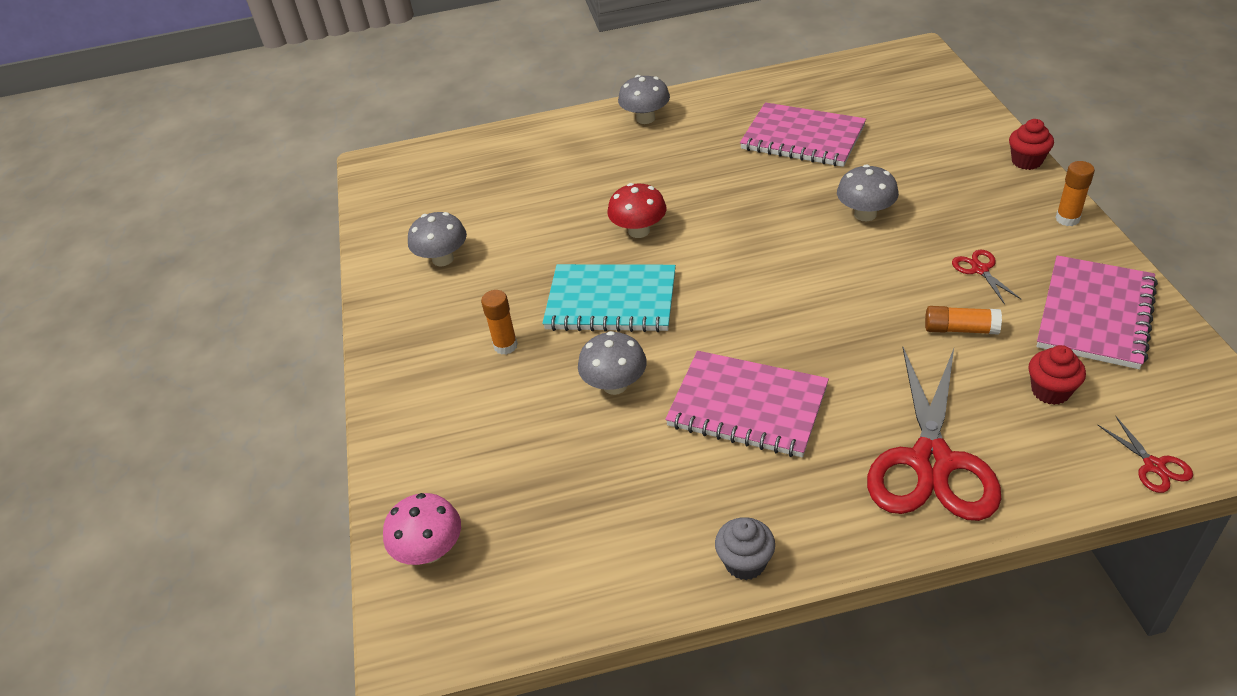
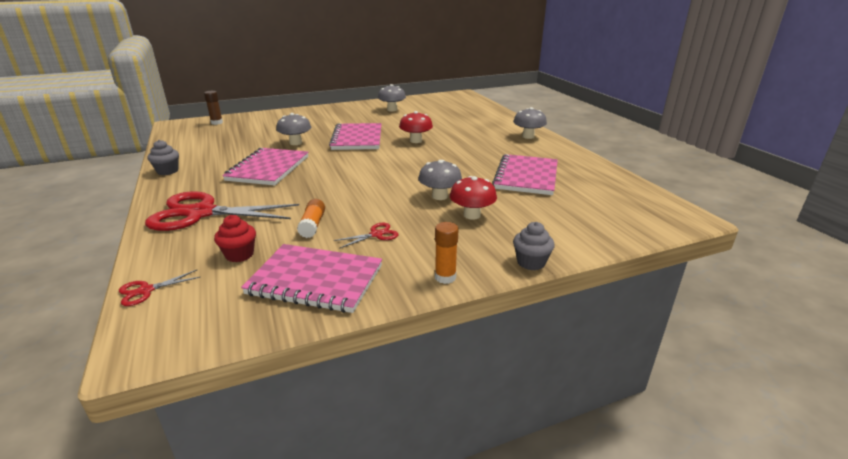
camera: 75 degrees right, 15 degrees down
(430, 550) = (217, 123): pink mushroom -> brown glue stick
(505, 346) = (329, 123): orange glue stick -> none
(611, 301) = (357, 139): turquoise notebook -> pink notebook
(920, 191) = (472, 215): none -> red mushroom
(1026, 161) = (531, 262): red cupcake -> grey cupcake

